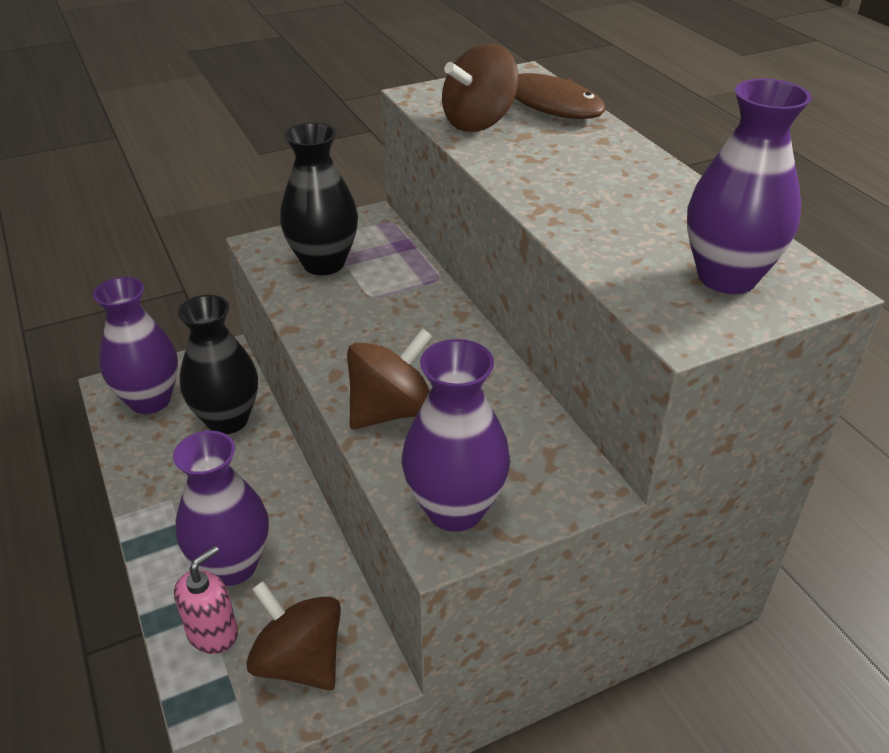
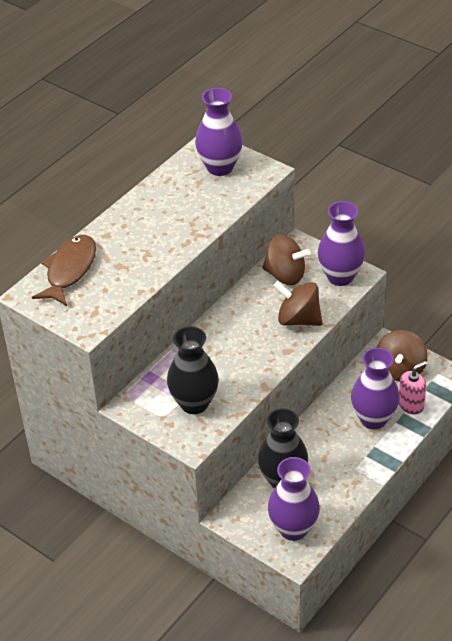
camera: 115 degrees left, 5 degrees up
(213, 633) = (411, 405): pink soap dispenser -> pink soap dispenser turned 135 degrees clockwise
(479, 122) = (114, 288): brown spinning top -> brown spinning top (285, 275)

